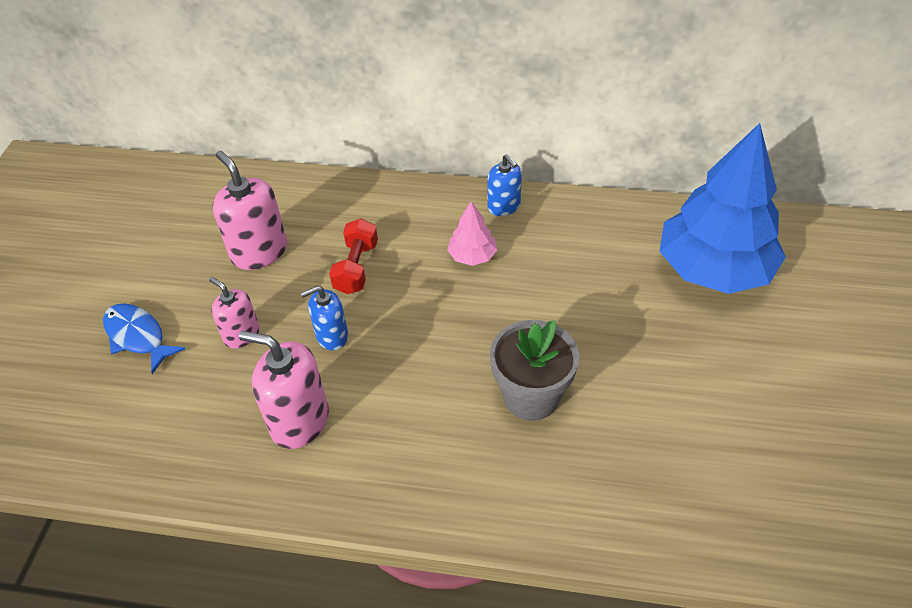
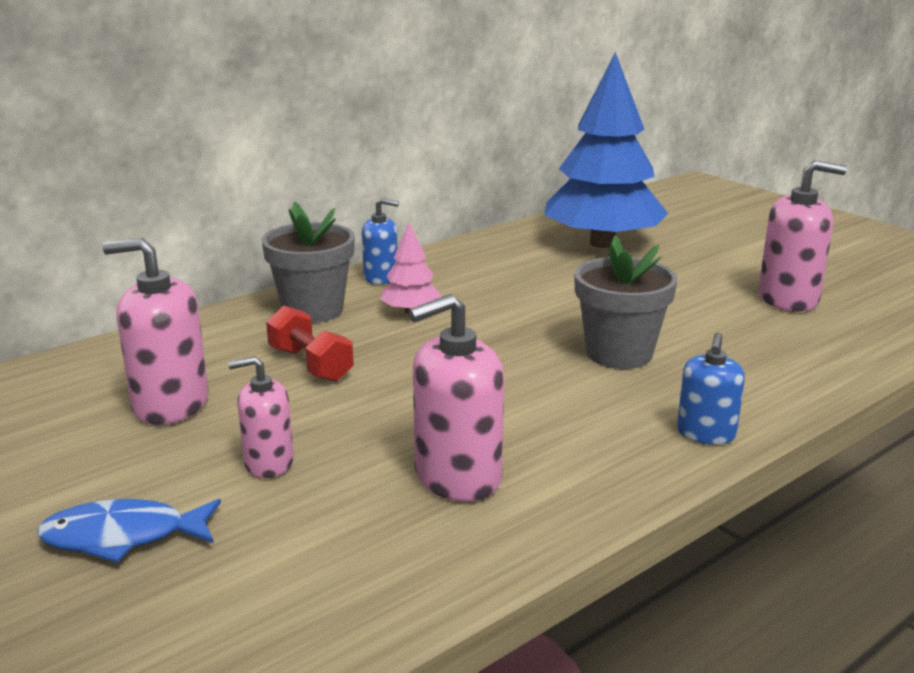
camera: 50 degrees left, 25 degrees down
(332, 336) = (375, 412): blue soap dispenser -> blue soap dispenser (706, 433)
(422, 215) = (313, 310): none -> grey flower pot
(751, 441) = (788, 299): none -> pink soap dispenser

